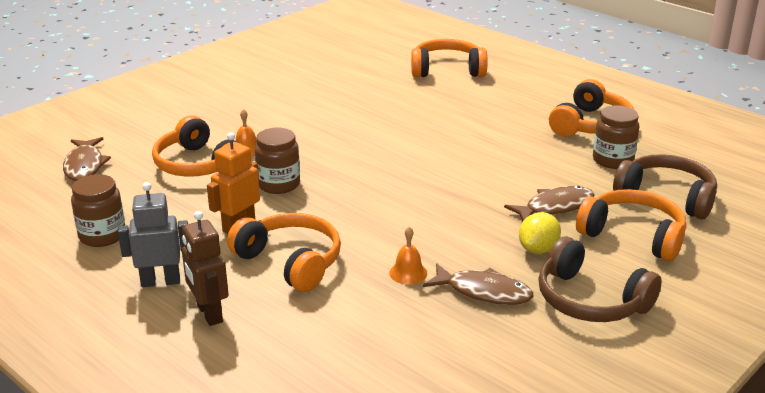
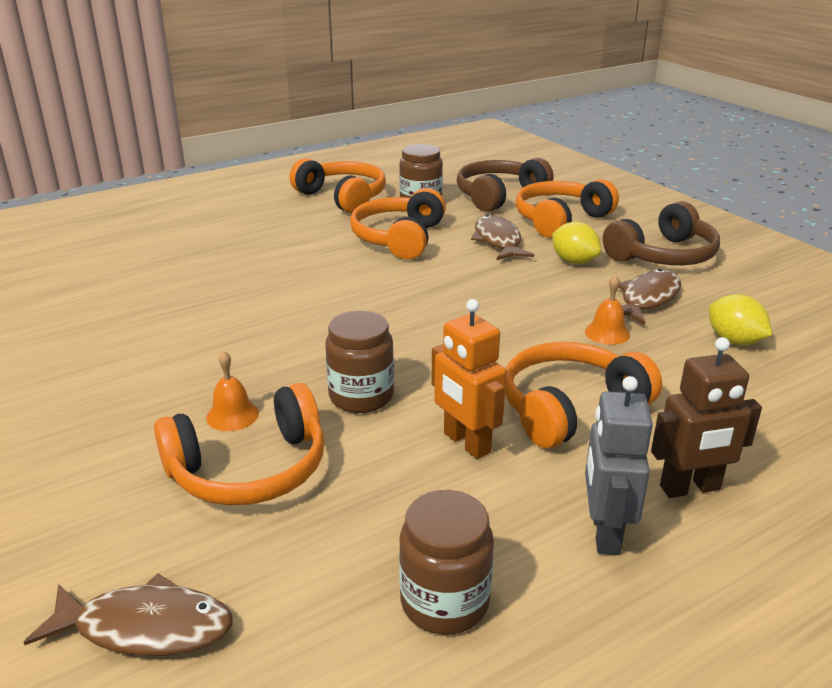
camera: 75 degrees left, 0 degrees up
(426, 340) = (734, 341): none -> yellow lemon
(447, 70) = (133, 240): orange headphones -> orange headphones (399, 238)

